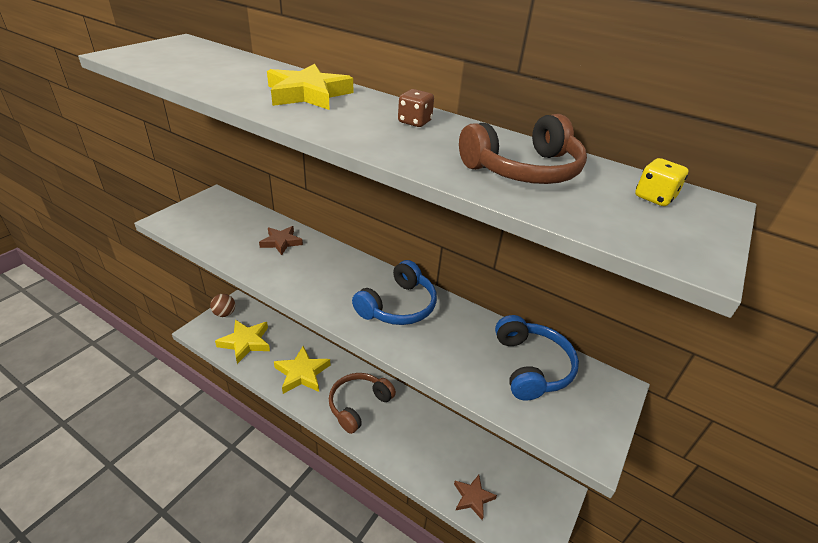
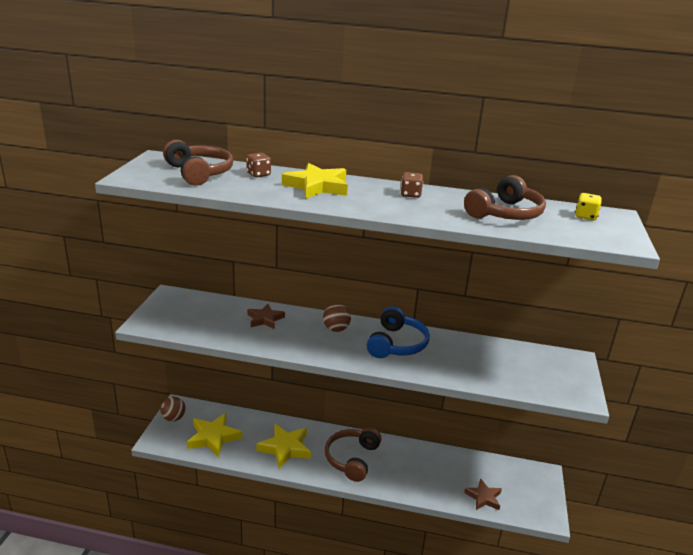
camera: 20 degrees left, 10 degrees down
(197, 61) = (199, 173): none -> brown headphones
(260, 71) = (258, 174): none -> brown dice
(344, 271) = (336, 329): none -> brown ball
(531, 366) = (516, 360): blue headphones -> none

